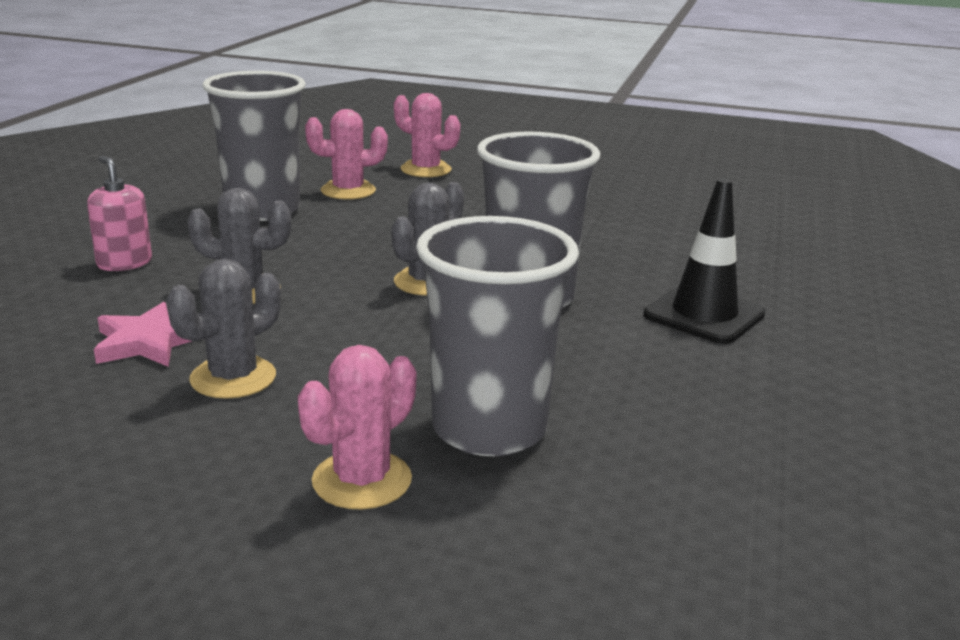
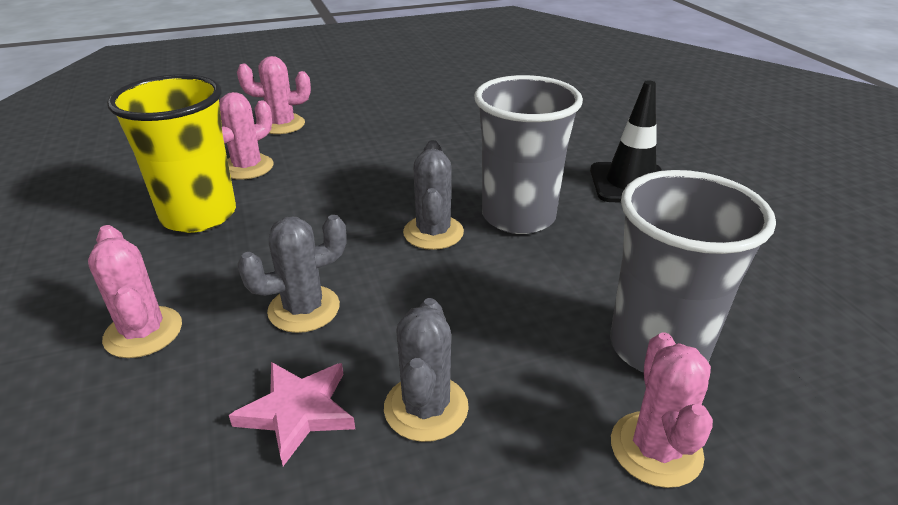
camera: 35 degrees left, 10 degrees up
(124, 263) = (143, 332): pink soap dispenser -> pink cactus
(263, 210) = (199, 215): grey cup -> yellow cup

